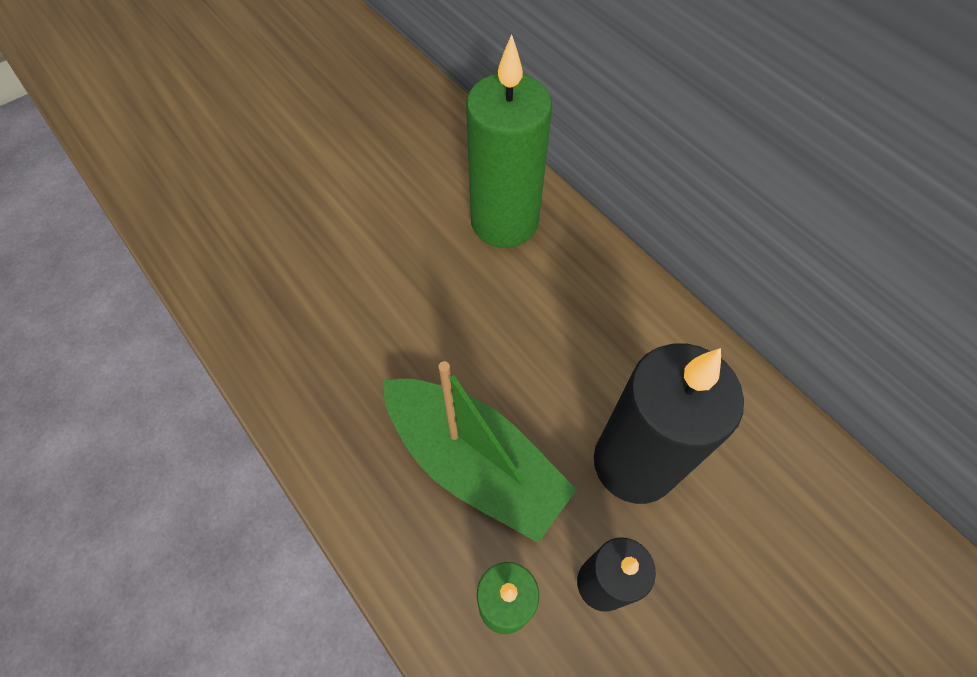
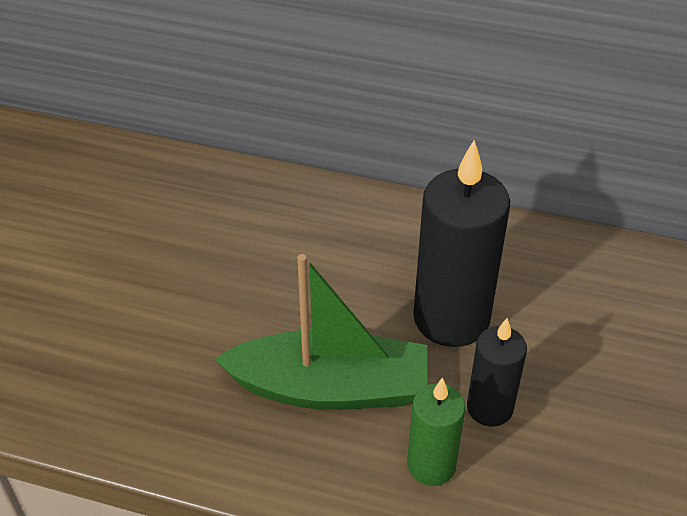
camera: 35 degrees left, 15 degrees down
(504, 222) = (212, 206): green candle -> none

